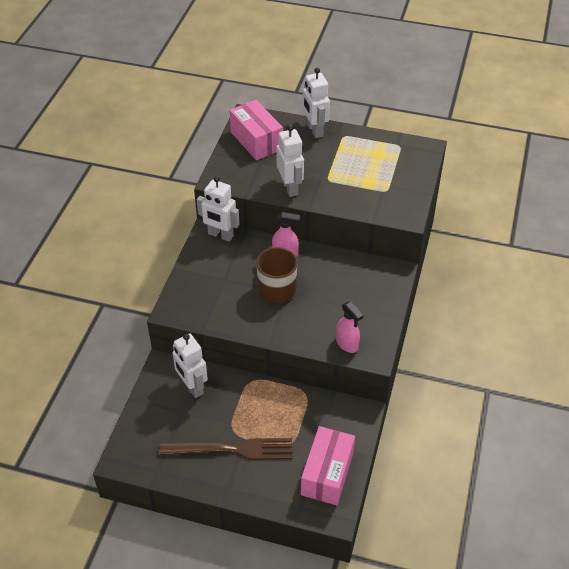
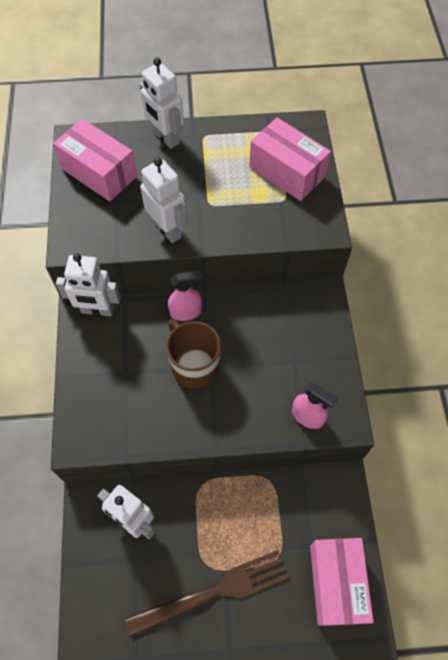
camera: 20 degrees left, 15 degrees up
(396, 173) = (287, 172): none -> pink box

